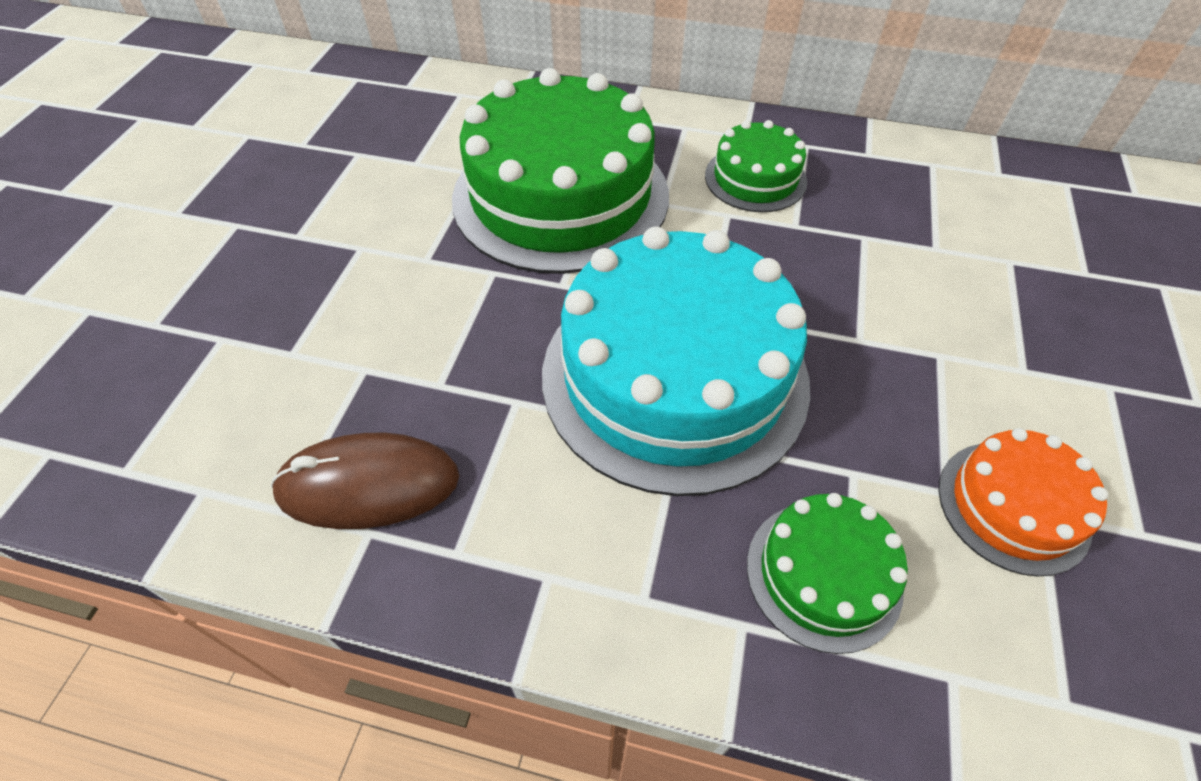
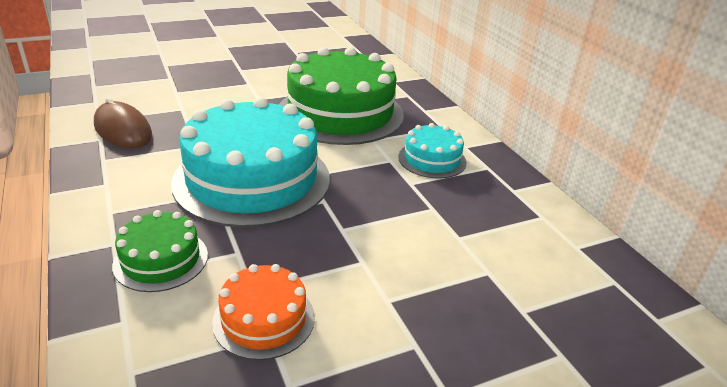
camera: 50 degrees right, 20 degrees down
(755, 178) = (432, 159): green cake -> turquoise cake

